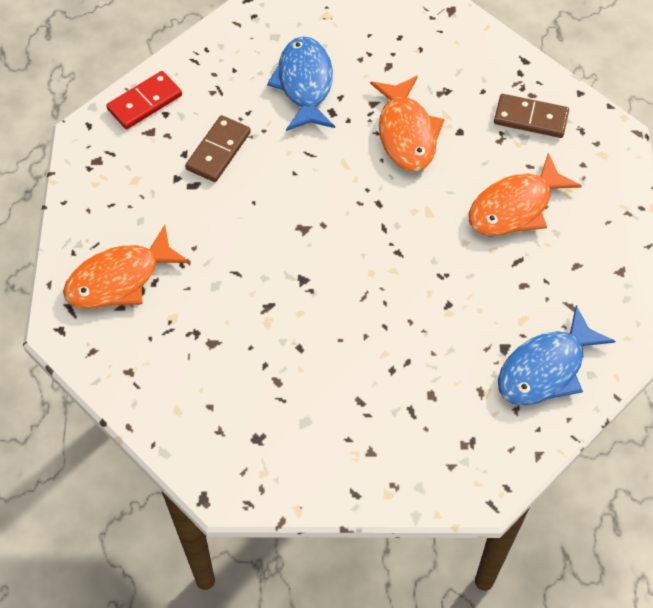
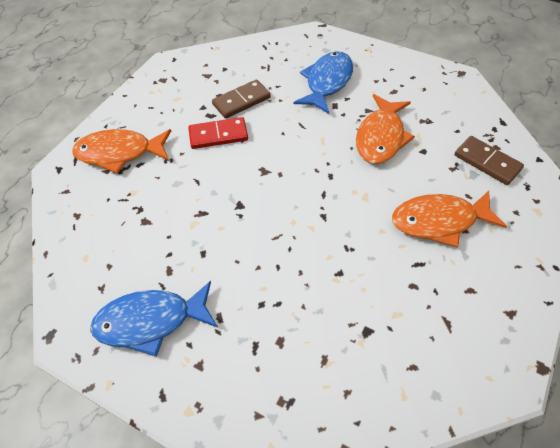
camera: 30 degrees right, 5 degrees down
(144, 102) = (216, 58): red domino -> red domino (218, 135)
(546, 368) = (395, 368): blue fish -> blue fish (150, 321)

